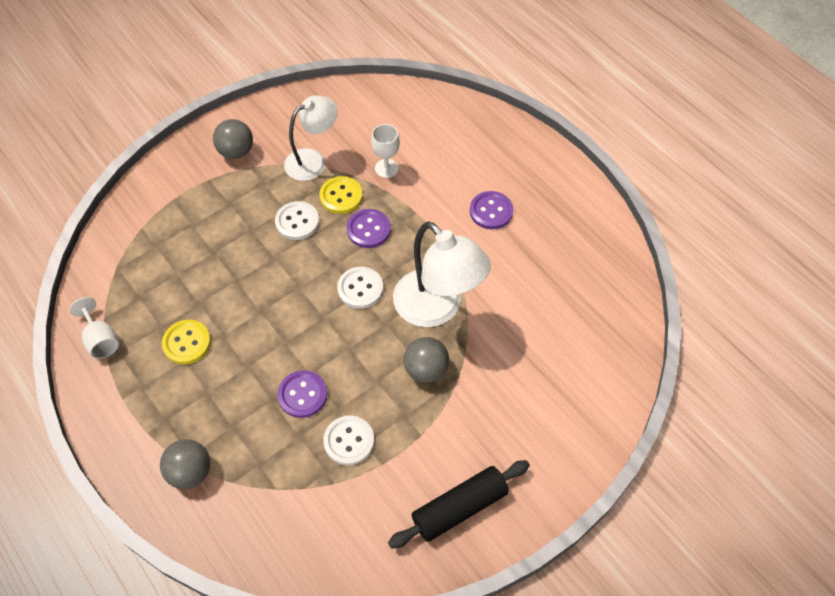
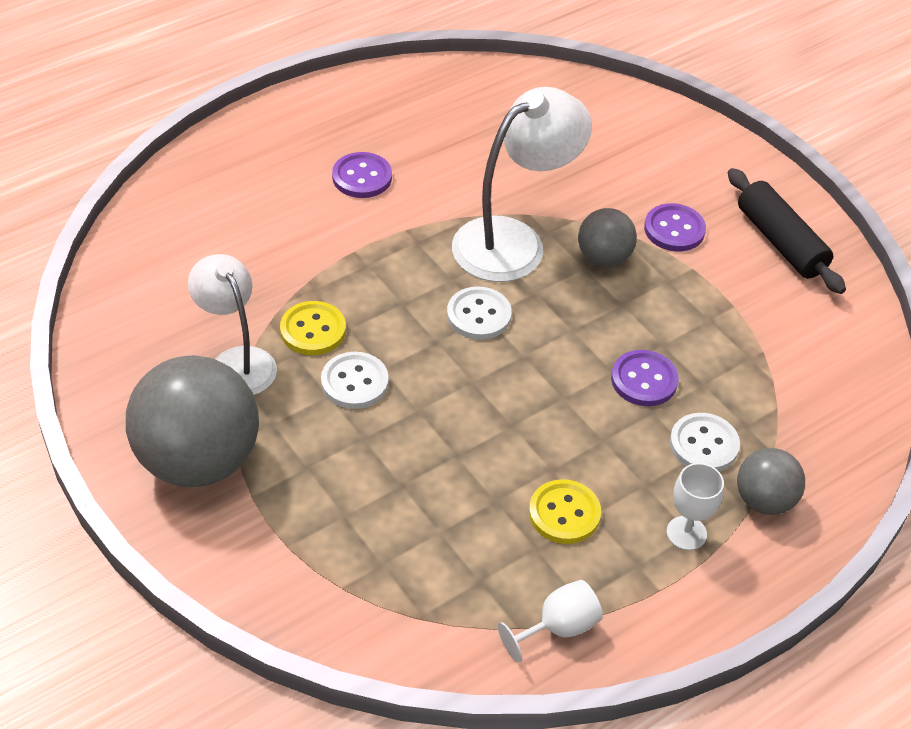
camera: 90 degrees left, 10 degrees down
(236, 151) = (198, 460): grey ball -> grey ball, size x1.94
(349, 441) = (706, 335): white button -> white button (704, 444)
(368, 229) = (378, 302): purple button -> purple button (674, 229)
(386, 168) = (268, 277): white goblet -> white goblet (686, 533)

